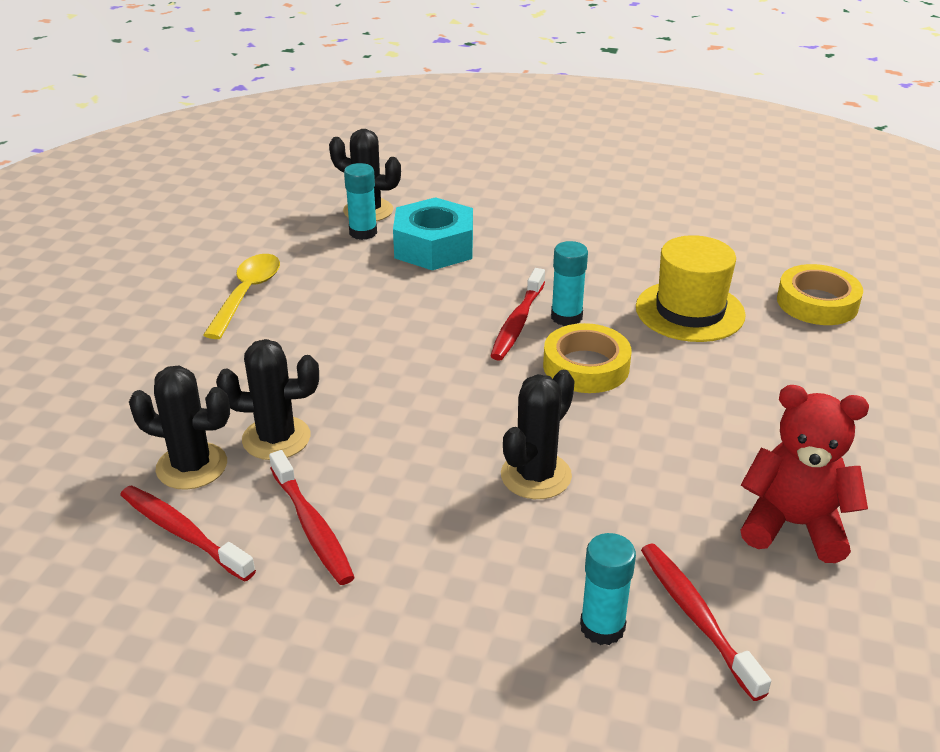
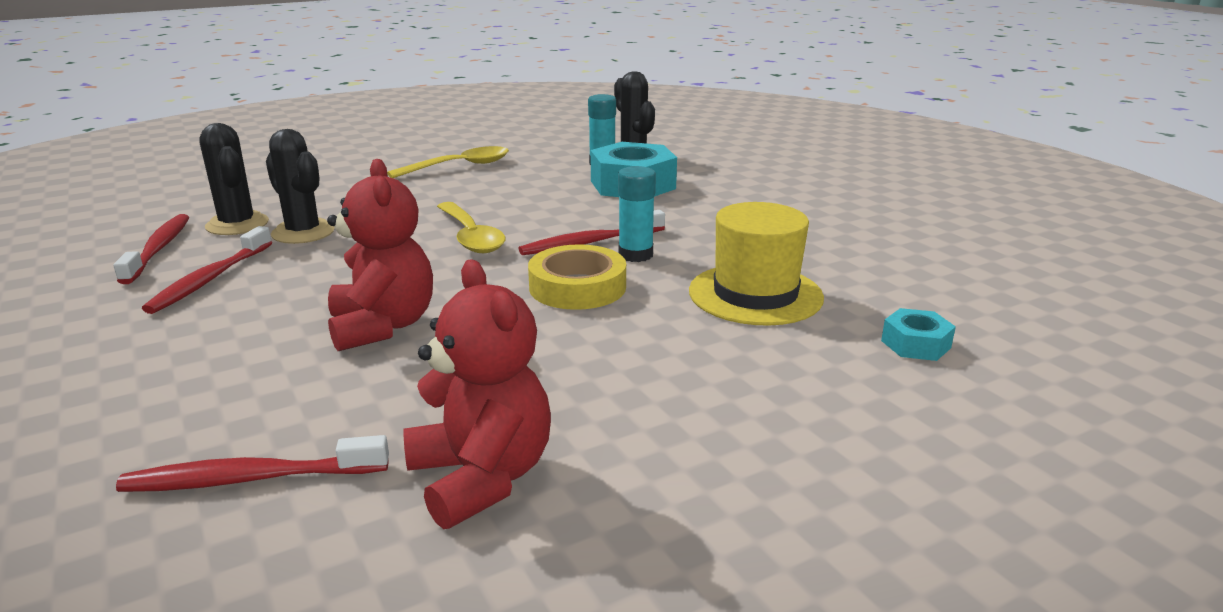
camera: 45 degrees right, 10 degrees down
(423, 364) = (471, 237): none -> yellow spoon
(536, 476) = (383, 326): black cactus -> red teddy bear
(602, 627) = (190, 434): turquoise glue stick -> none
(697, 618) = (252, 478): red toothbrush -> red toothbrush turned 120 degrees counterclockwise
(817, 303) = (915, 344): yellow tape -> turquoise nut

